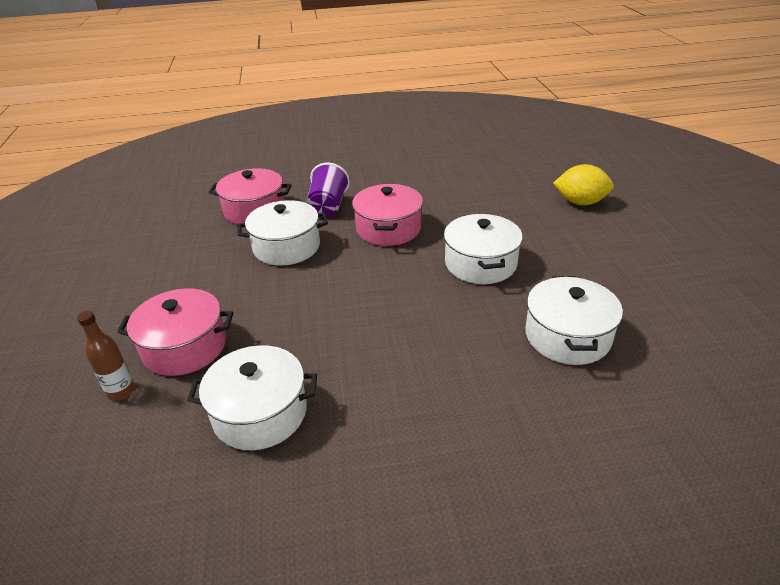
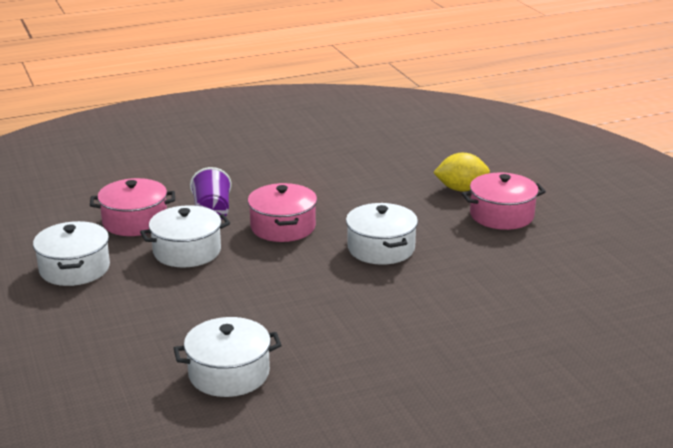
camera: 15 degrees left, 10 degrees down
(121, 391) = (94, 375): brown bottle -> none
(185, 347) = (132, 338): pink pot -> pink pot (501, 215)
(567, 336) = (469, 295): white pot -> white pot (74, 269)

